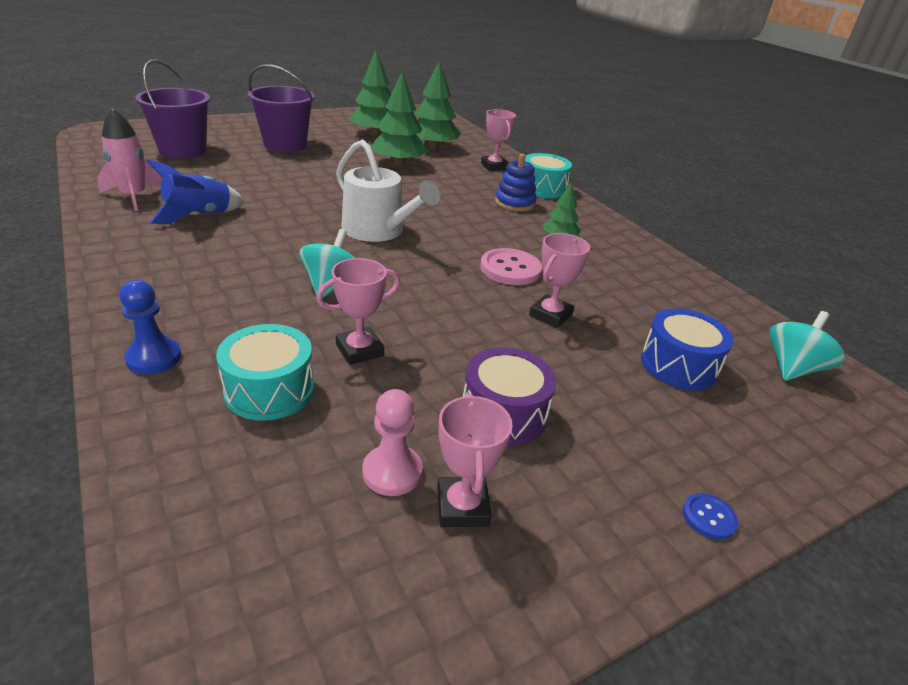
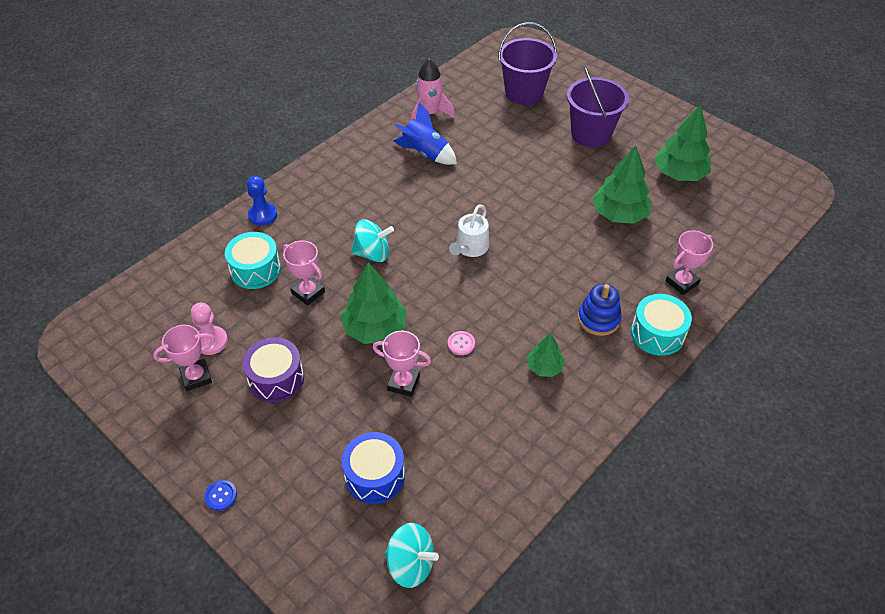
camera: 75 degrees right, 15 degrees up
(378, 230) = (470, 248): white watering can -> white watering can, size x0.65
(433, 147) = (689, 223): green tree -> green tree (375, 328)
(510, 269) = (461, 344): pink button -> pink button, size x0.52

